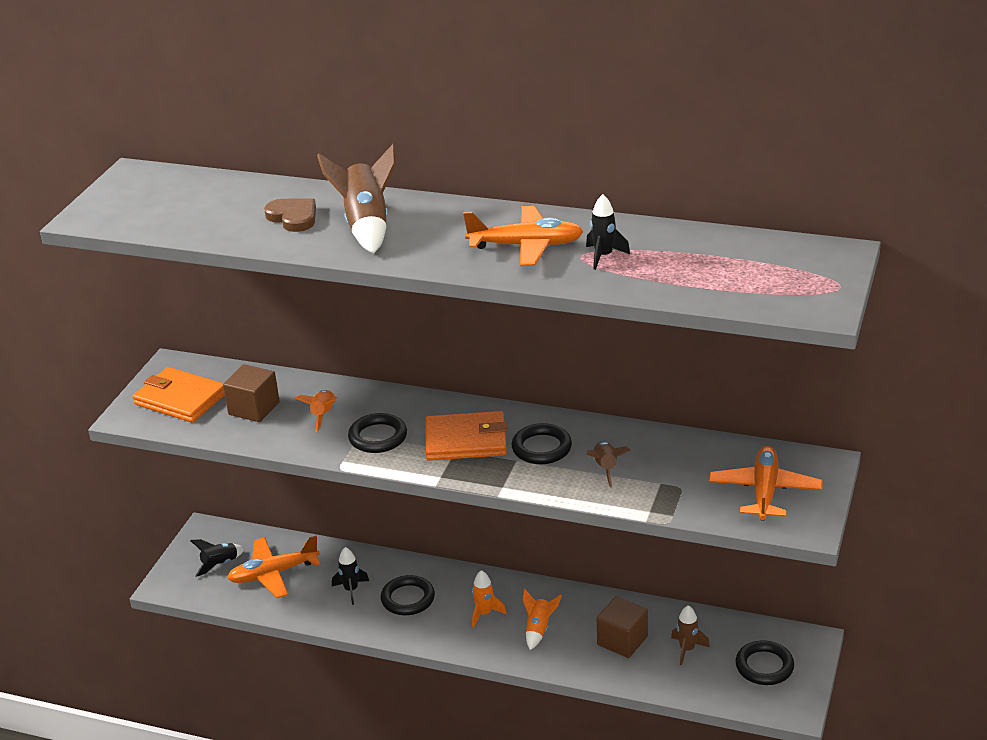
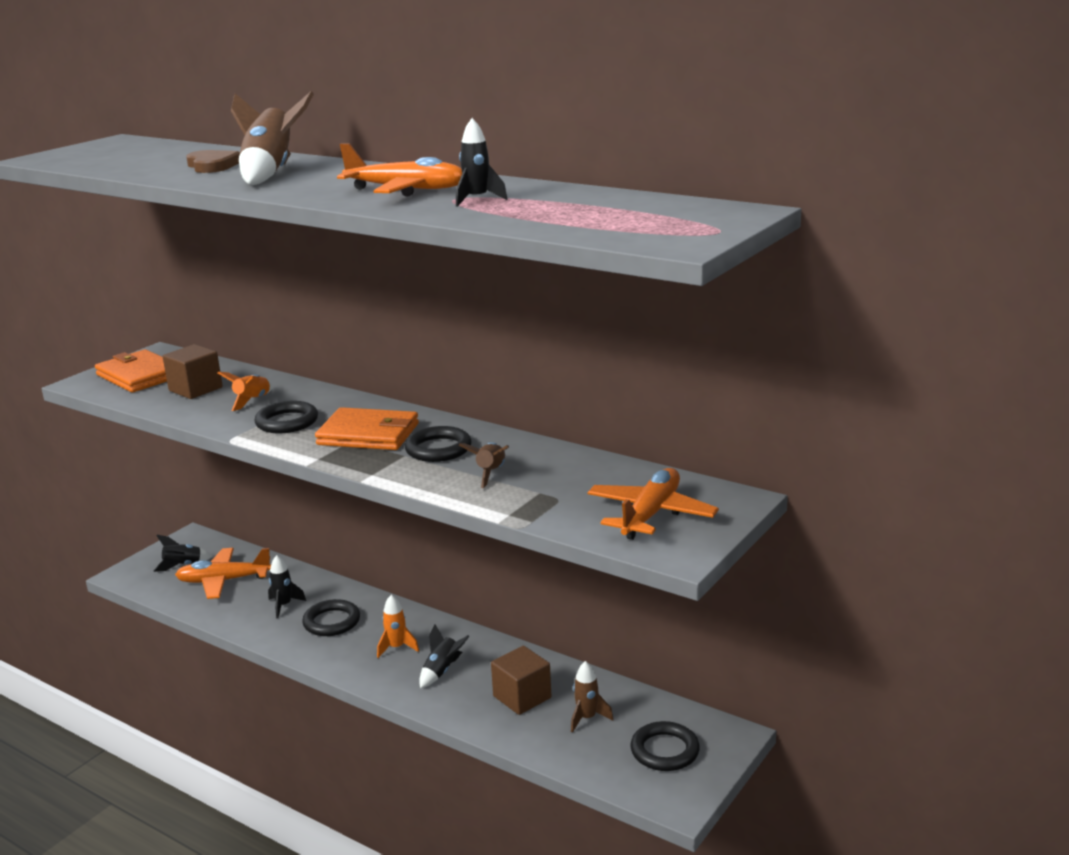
camera: 15 degrees right, 10 degrees down
(538, 629) = (442, 671): orange rocket -> black rocket

